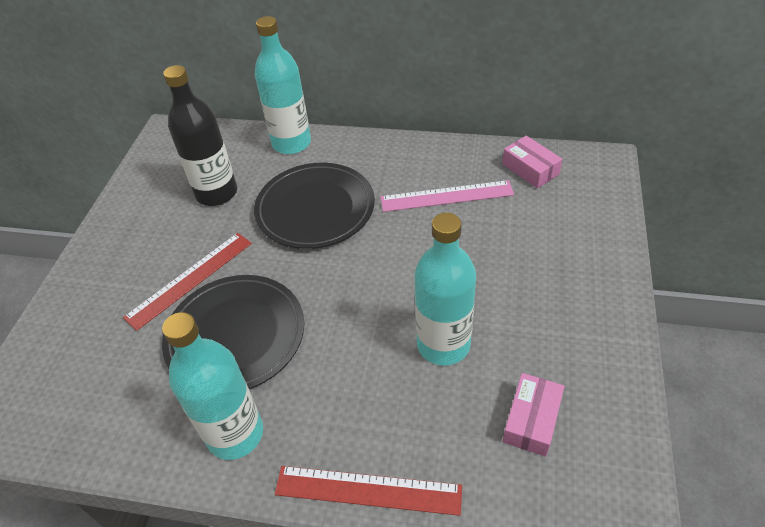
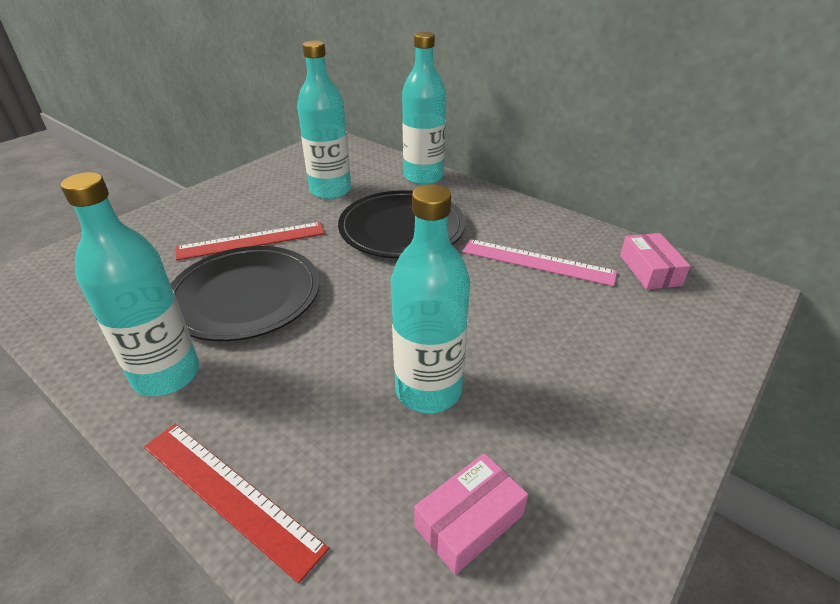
camera: 25 degrees right, 10 degrees down
(216, 193) = (330, 190): black bottle -> turquoise bottle

